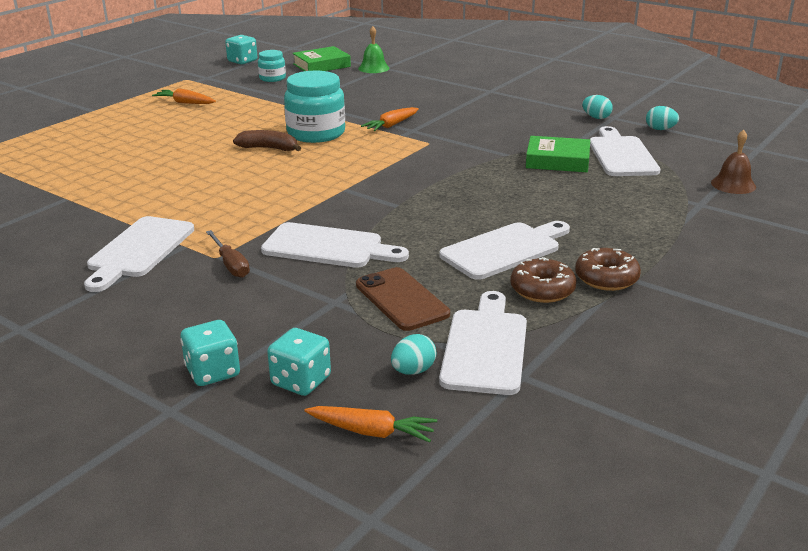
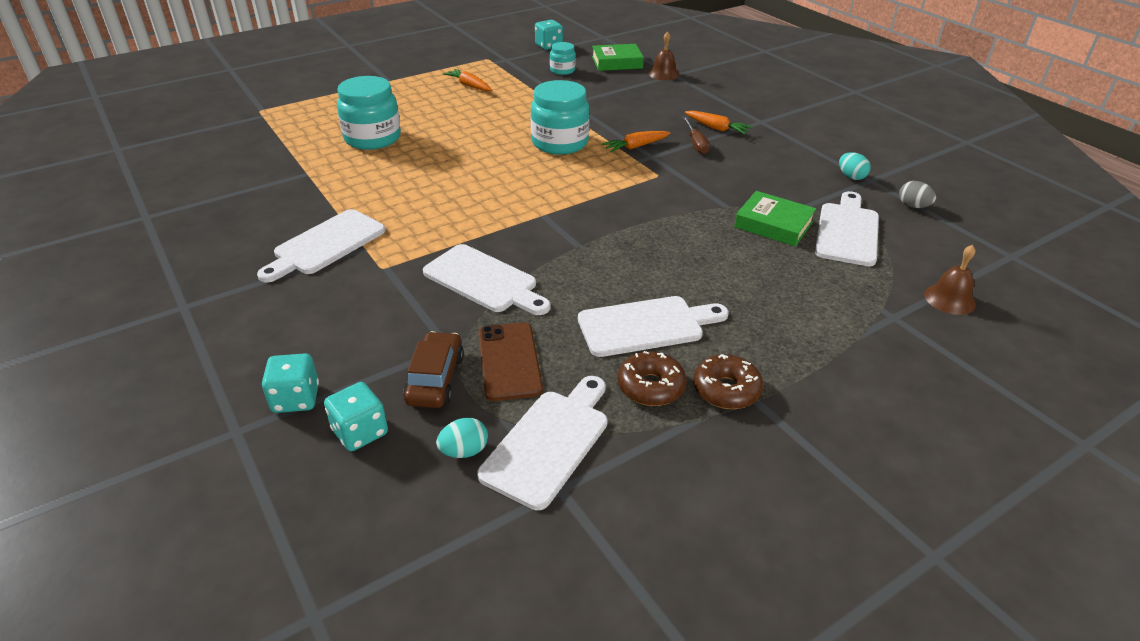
camera: 20 degrees right, 10 degrees up
(116, 159) = (372, 138): none -> turquoise jar
(230, 265) = (388, 280): brown screwdriver -> brown screwdriver (696, 144)
(269, 148) = (507, 152): brown banana -> none
(342, 327) = (435, 379): none -> brown car
(371, 432) = (380, 512): orange carrot -> orange carrot (716, 128)
(373, 68) = (663, 74): green bell -> brown bell
(660, 129) = (913, 206): turquoise egg -> grey egg

